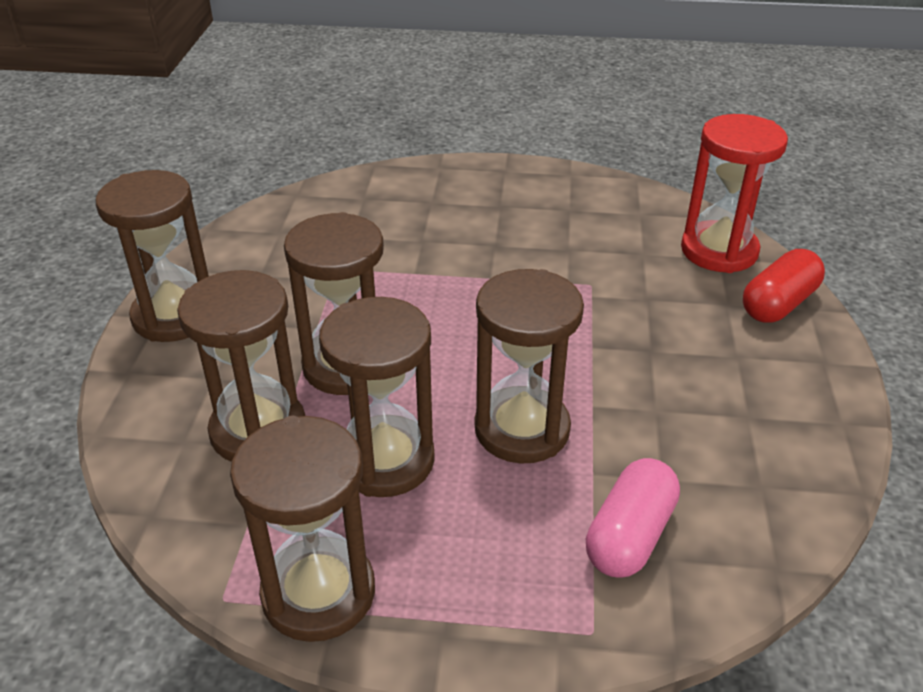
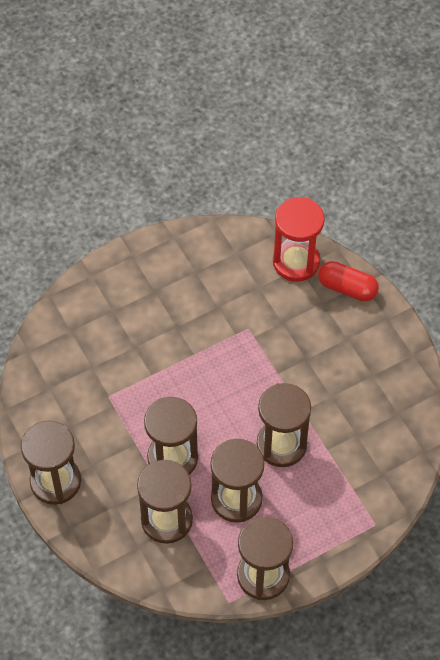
camera: 35 degrees left, 20 degrees up
(630, 535) = (362, 472): pink capsule -> none
(778, 304) = (347, 288): red capsule -> red capsule turned 75 degrees counterclockwise

